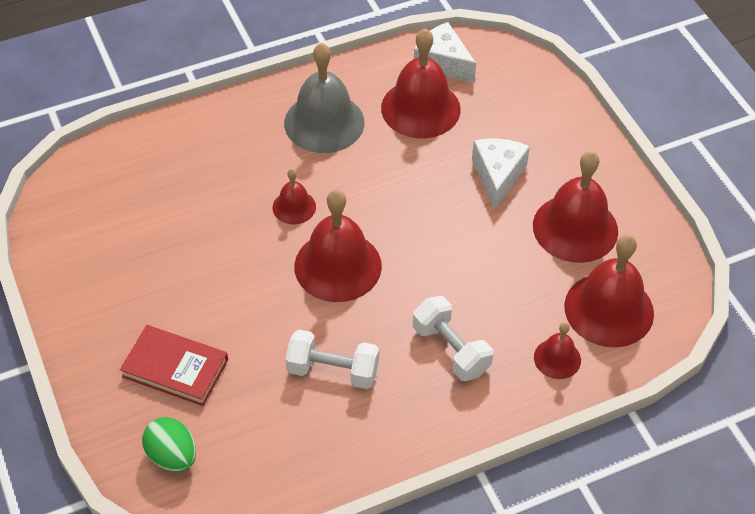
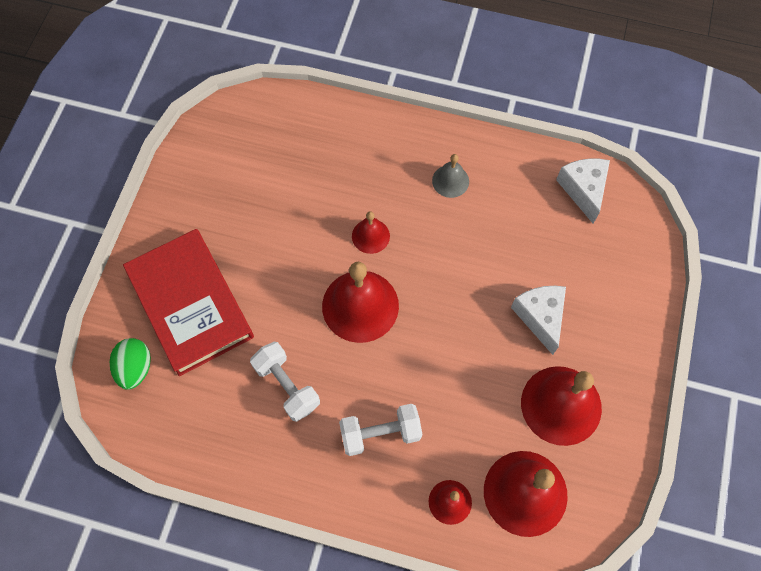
camera: 40 degrees right, 15 degrees up
(175, 368) = (190, 304): red book -> red book, size x1.68
(324, 122) = (450, 181): grey bell -> grey bell, size x0.51
(420, 108) = (532, 218): red bell -> none
(451, 349) = (380, 433): white dumbbell -> white dumbbell turned 75 degrees clockwise
(497, 176) = (540, 317): white cheese -> white cheese turned 60 degrees counterclockwise

